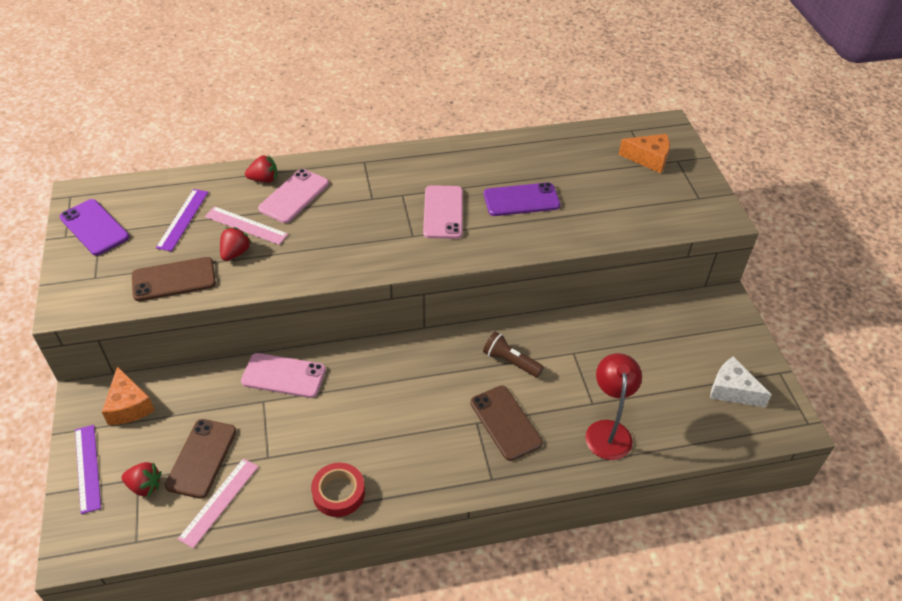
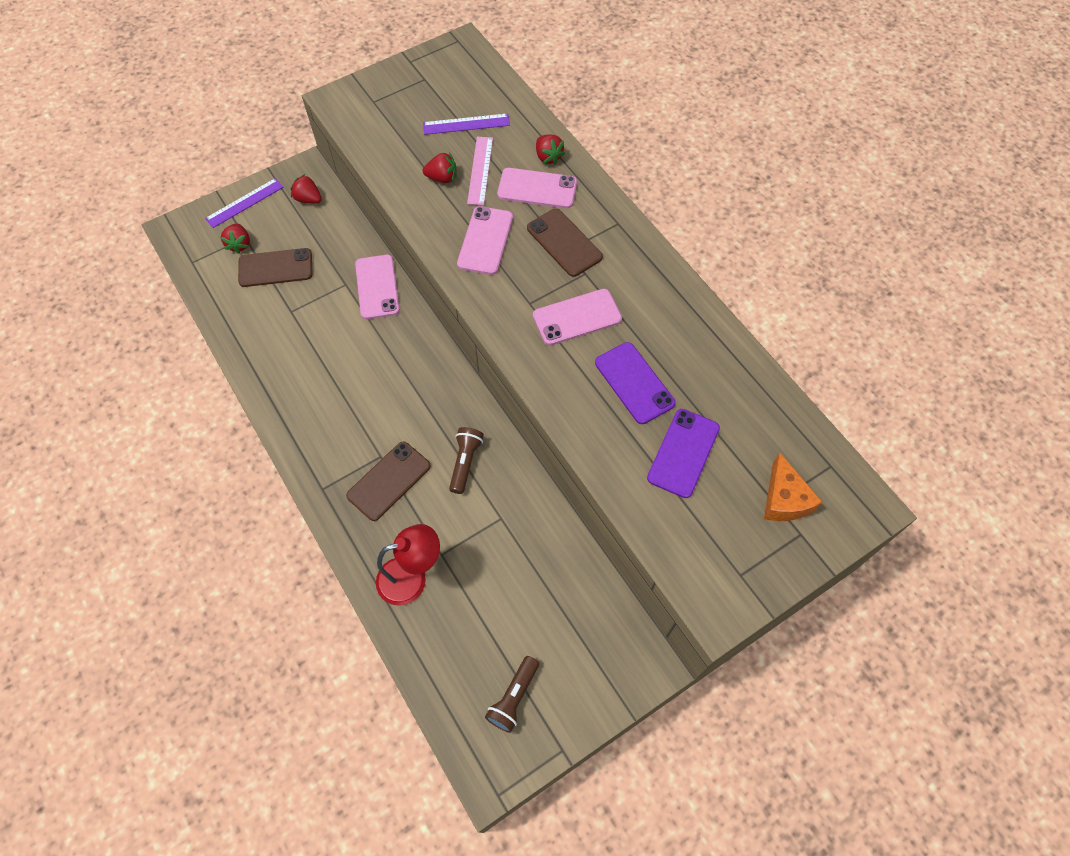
camera: 70 degrees right, 15 degrees up
(94, 227) = (428, 73): purple phone -> purple phone (683, 453)
(129, 406) = (308, 199): orange cheese -> red strawberry
(174, 279) = (392, 151): brown phone -> brown phone (564, 243)
(219, 502) = (239, 297): pink ruler -> none
(328, 244) = (485, 240): none -> pink phone
(338, 493) = (271, 375): red tape -> none
(732, 390) = (513, 697): white cheese -> brown flashlight

